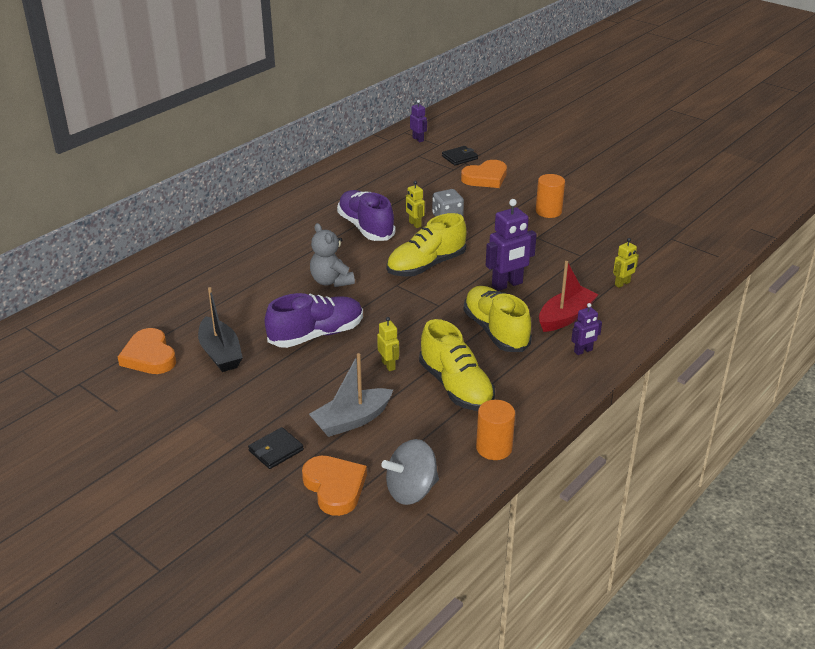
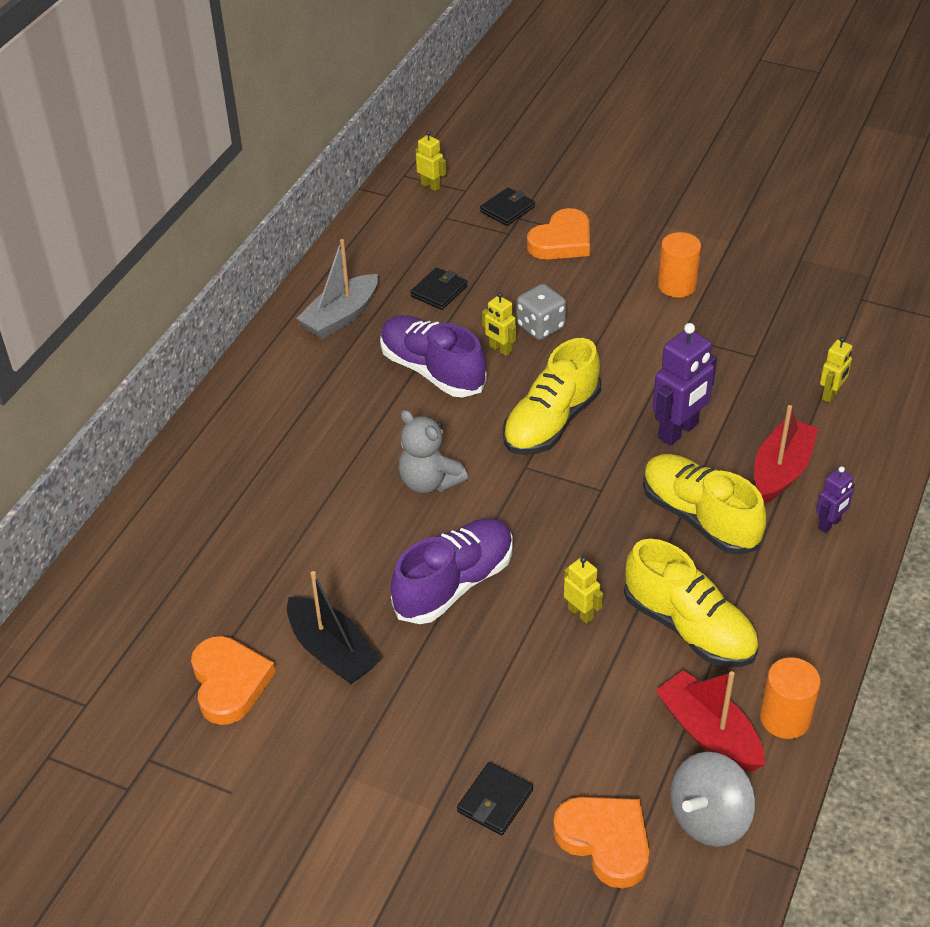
camera: 15 degrees left, 10 degrees up
(149, 356) = (229, 683): orange heart -> orange heart turned 150 degrees counterclockwise
(352, 420) = (575, 722): grey boat -> grey boat (341, 316)
(393, 190) = (439, 291): none -> black wallet
(418, 139) = (431, 186): purple robot -> yellow robot
(437, 445) = (709, 733): none -> red boat

